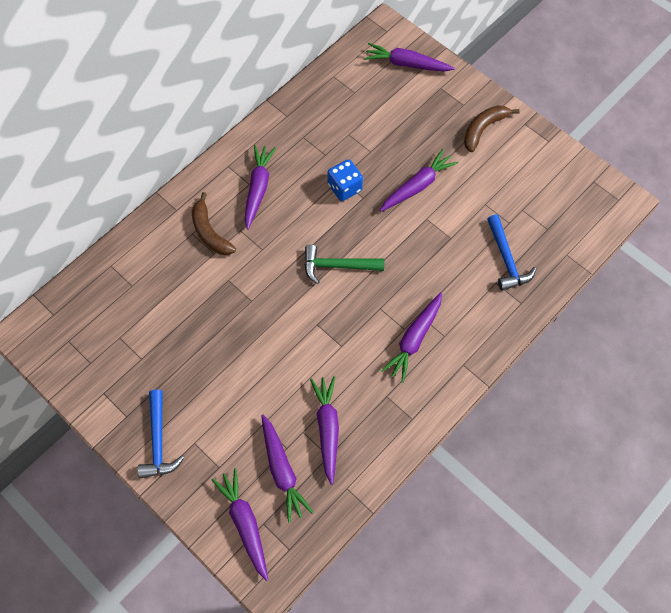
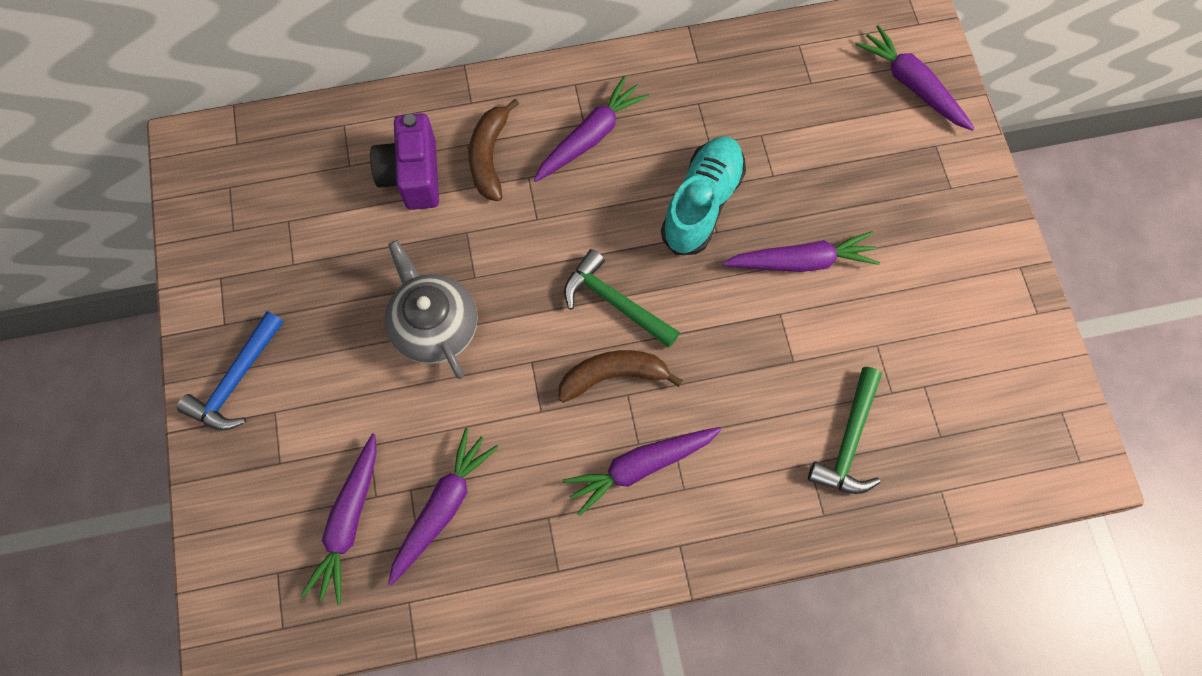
camera: 35 degrees right, 5 degrees up
(173, 269) = (412, 175): none -> purple camera
(245, 523) = (256, 556): purple carrot -> none
(249, 339) = (434, 325): none -> grey teapot
(344, 188) = (702, 203): blue dice -> turquoise shoe
(483, 129) = (954, 239): brown banana -> brown banana (613, 376)
(506, 259) = (849, 441): blue hammer -> green hammer

